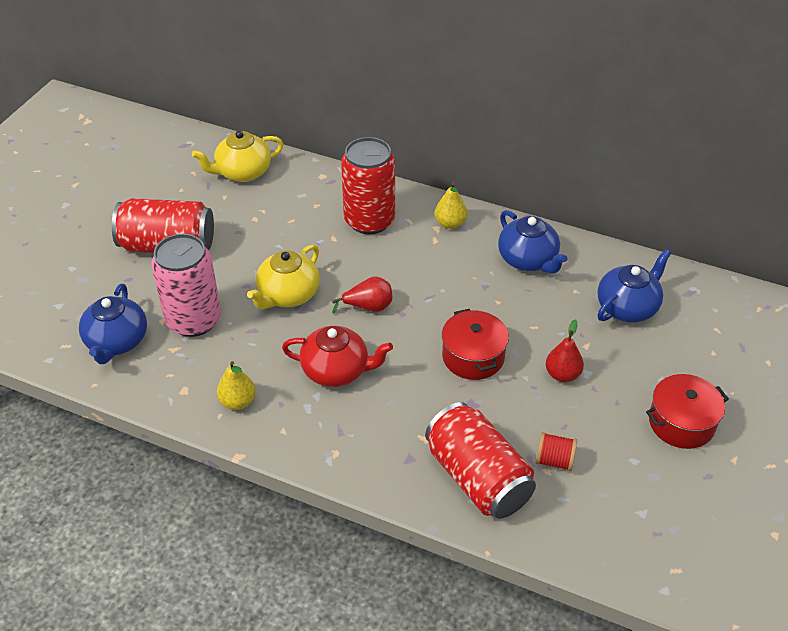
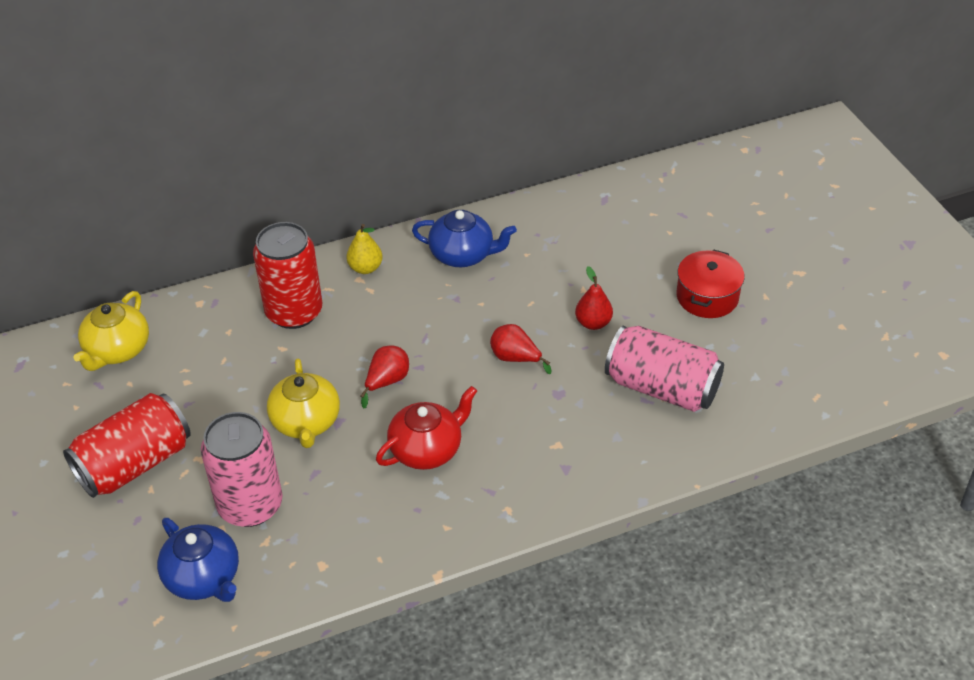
camera: 45 degrees left, 0 degrees up
(237, 402) = (380, 536): yellow pear -> none
(473, 357) = (515, 358): red pot -> red pear
(478, 478) = (628, 441): red can -> none
(554, 460) = (661, 387): red spool -> pink can
(627, 307) = (577, 240): blue teapot -> none

